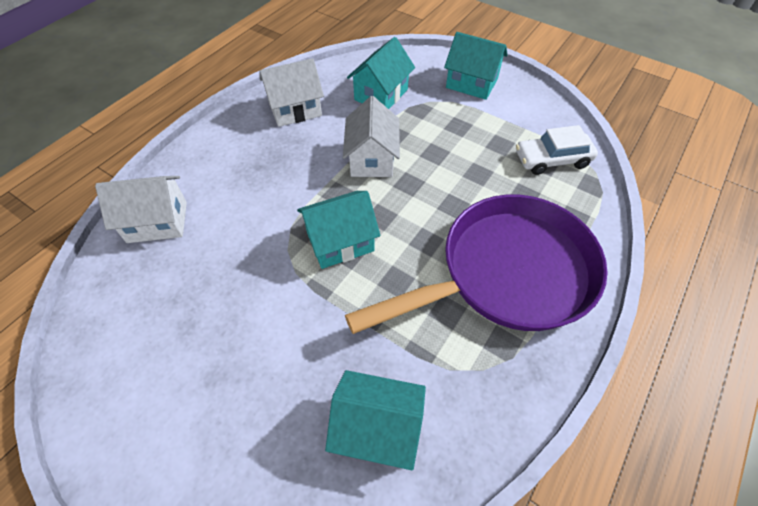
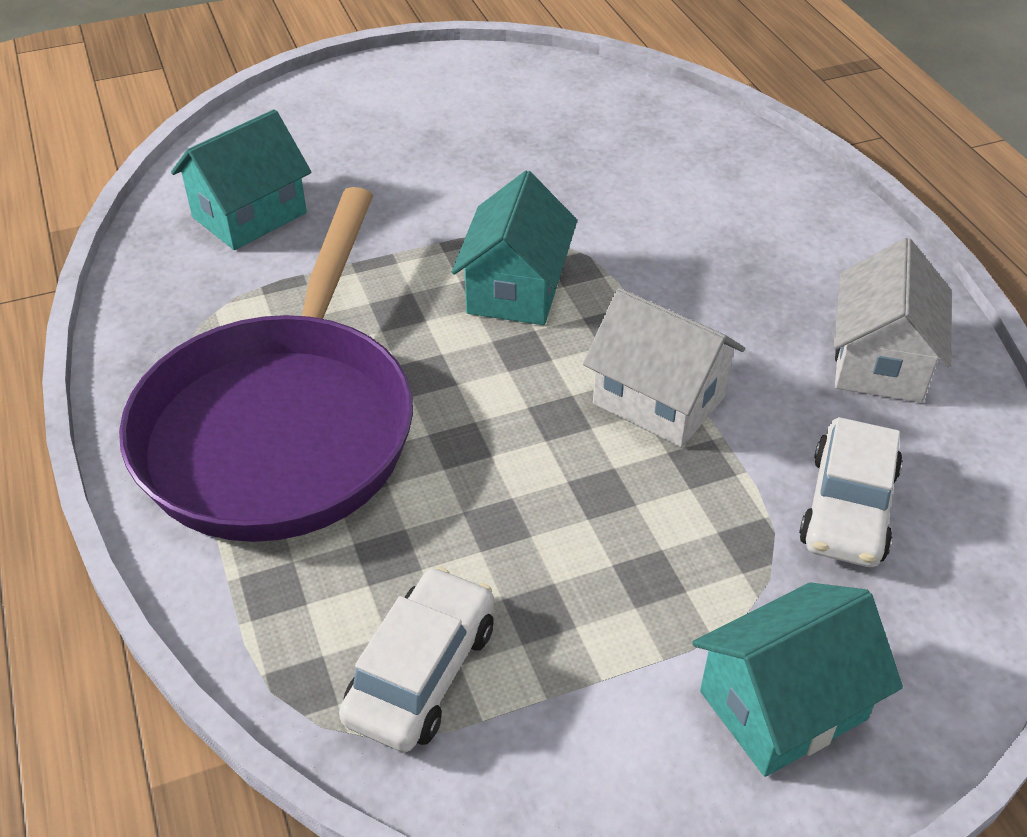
camera: 125 degrees right, 10 degrees down
(157, 222) = (708, 152): white house -> none
(381, 94) = (848, 507): turquoise house -> white car

